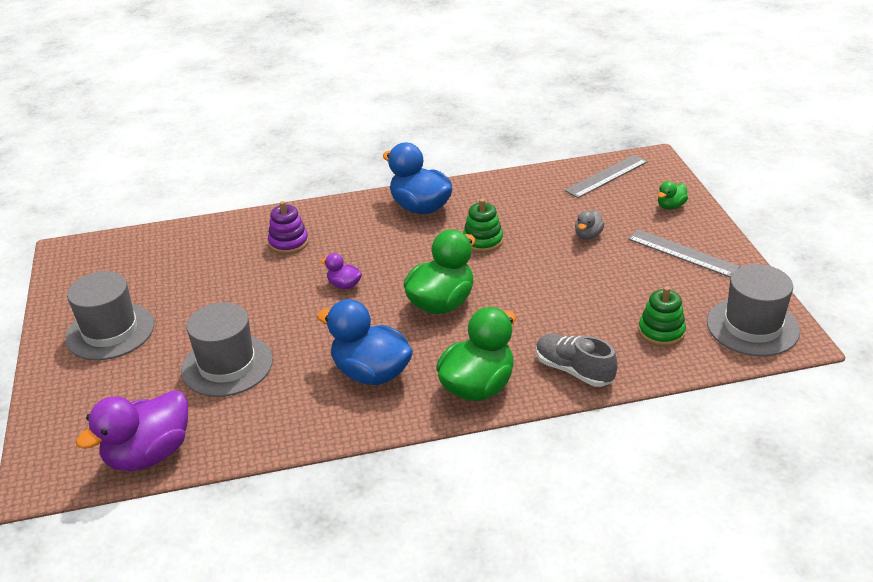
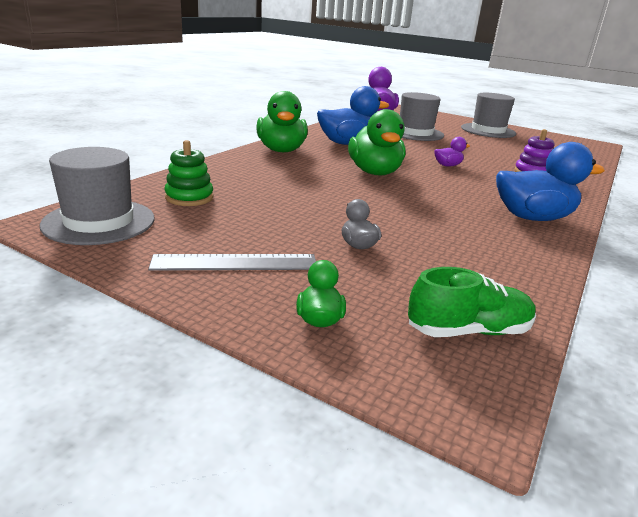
camera: 130 degrees right, 10 degrees down
(482, 241) = (431, 211): green stacking toy -> none
(574, 370) = (232, 166): grey shoe -> none
(607, 176) = (468, 331): grey ruler -> green shoe

